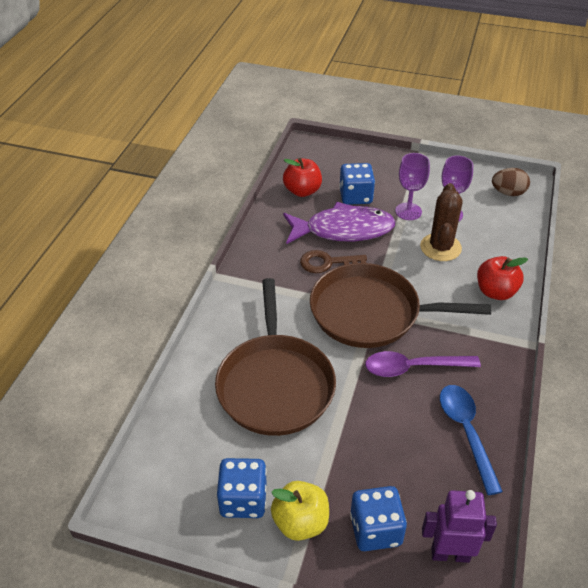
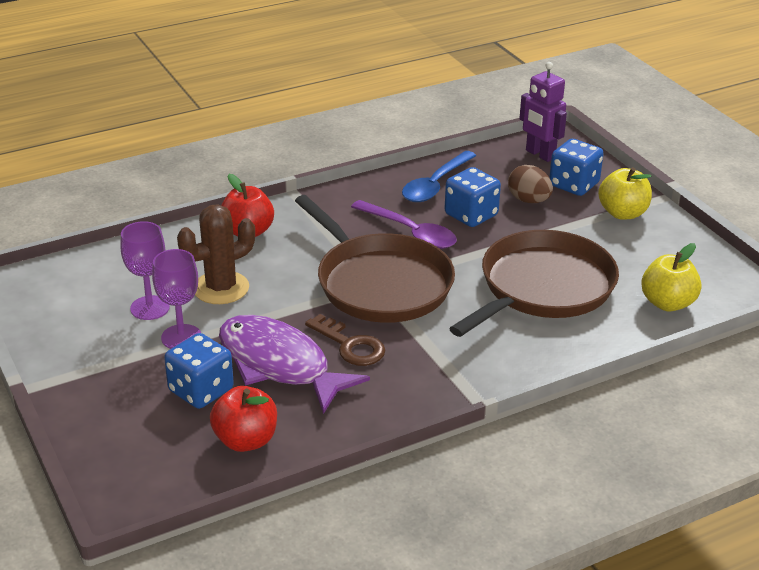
camera: 135 degrees left, 10 degrees down
(180, 436) = (667, 303): none -> yellow apple
(243, 500) = (653, 243): blue dice -> blue dice (471, 215)
(508, 193) = (53, 287): brown egg -> brown egg (529, 200)

